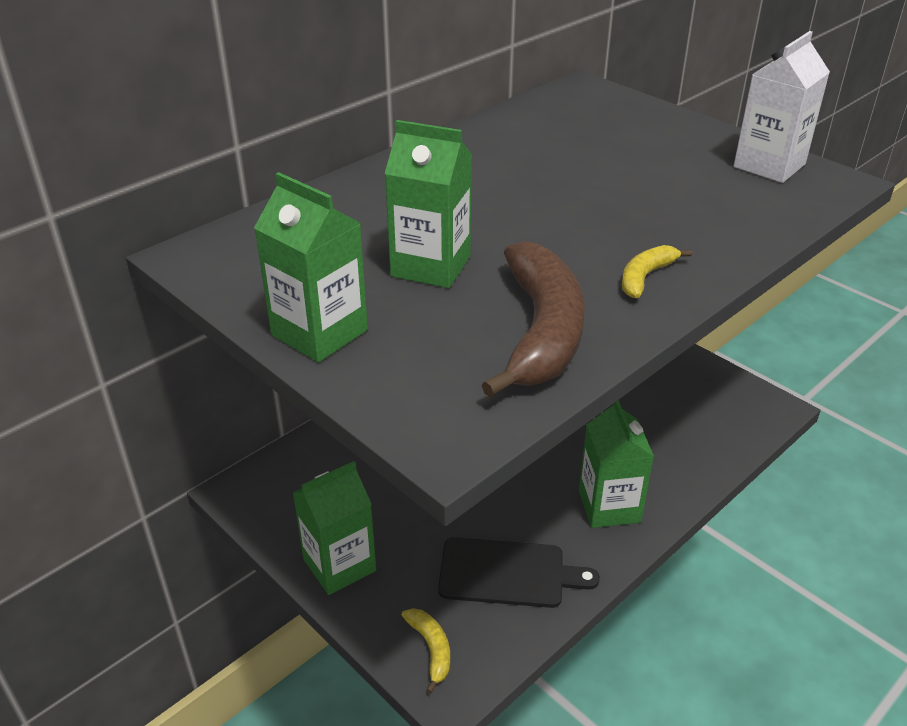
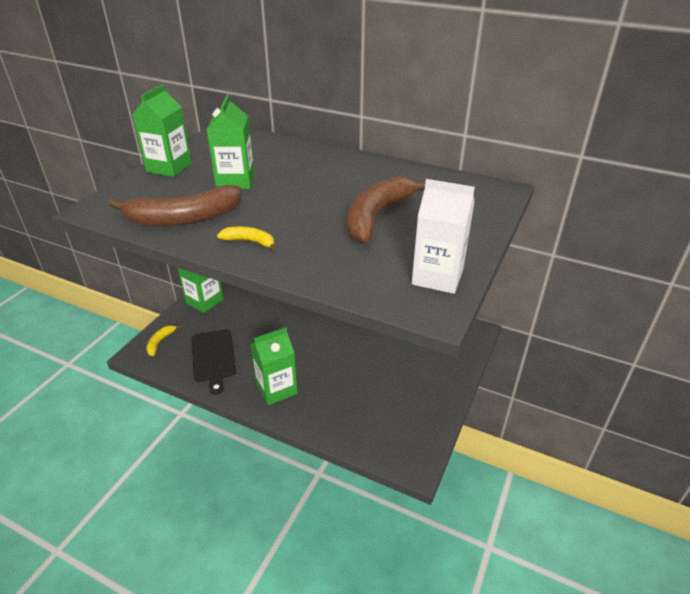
camera: 70 degrees right, 0 degrees up
(431, 649) = (160, 342): yellow banana -> yellow banana turned 150 degrees clockwise
(613, 172) = (377, 216): none -> brown banana

